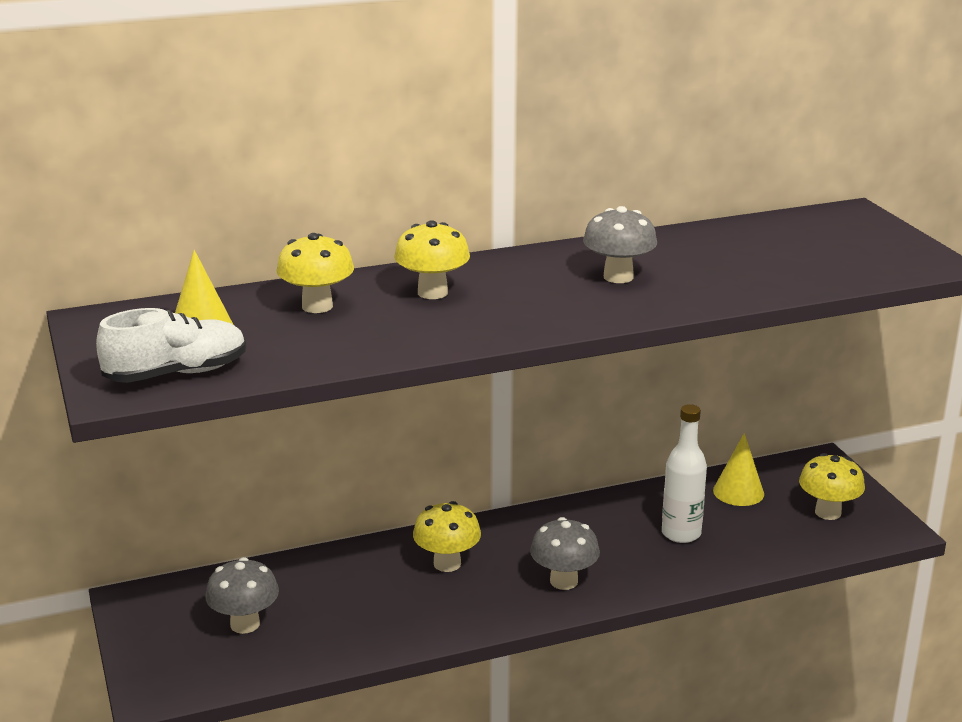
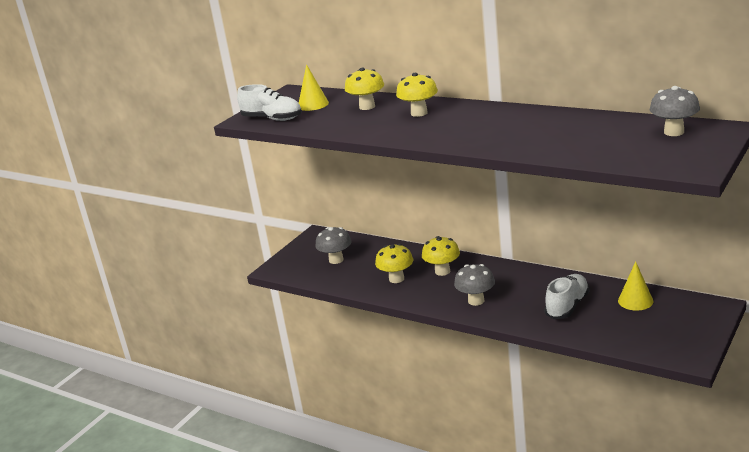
camera: 55 degrees right, 0 degrees up
(618, 277) = (510, 128): grey mushroom -> grey mushroom (674, 132)
(681, 533) = (567, 306): white bottle -> white shoe
(828, 512) = (667, 332): yellow mushroom -> yellow mushroom (396, 279)

